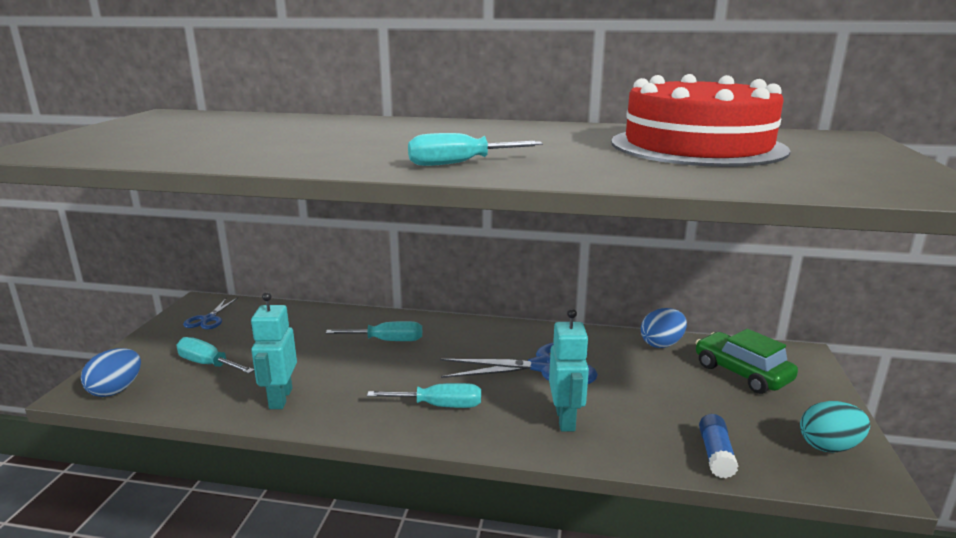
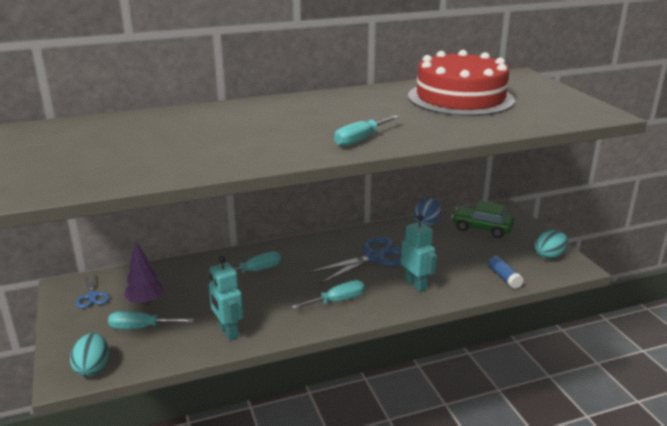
camera: 30 degrees left, 5 degrees up
(116, 390) = (93, 368): blue egg -> turquoise egg
(244, 339) = (145, 302): none -> purple tree

